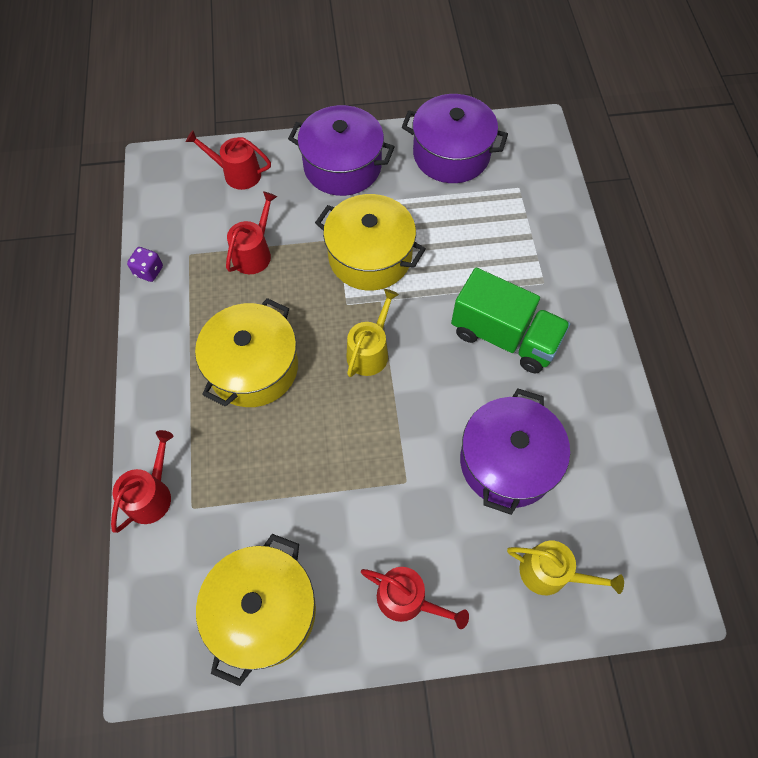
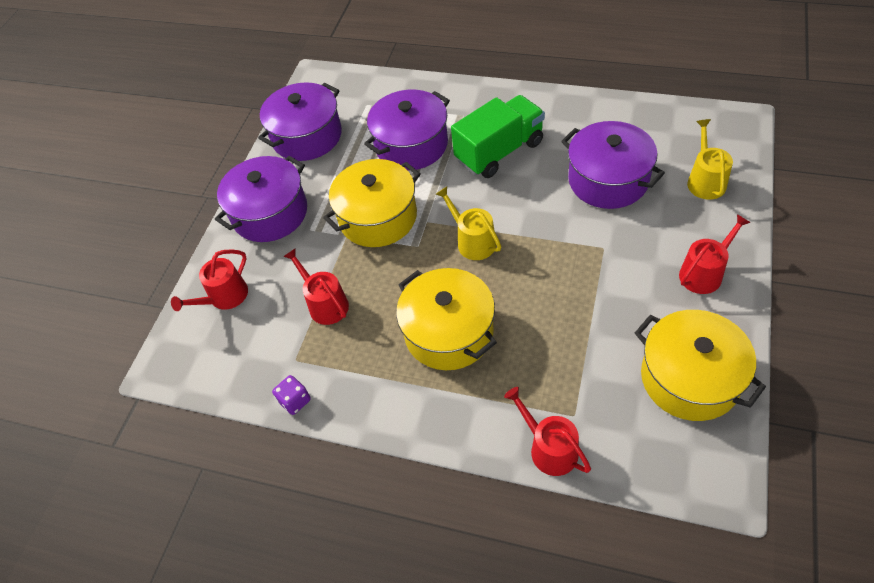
camera: 60 degrees left, 10 degrees down
(478, 250) = (411, 145): none -> purple pot
(550, 573) = (705, 181): yellow watering can -> yellow watering can turned 45 degrees counterclockwise

